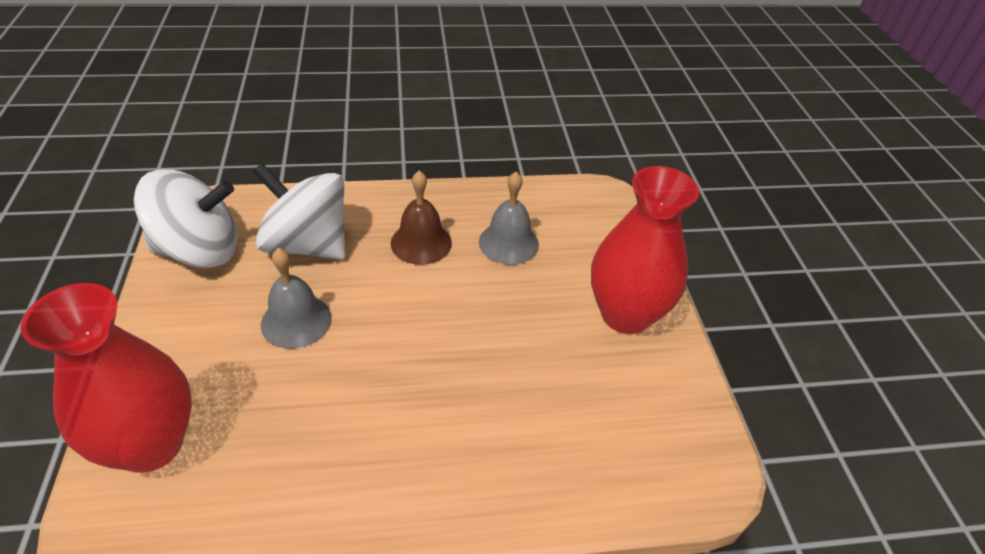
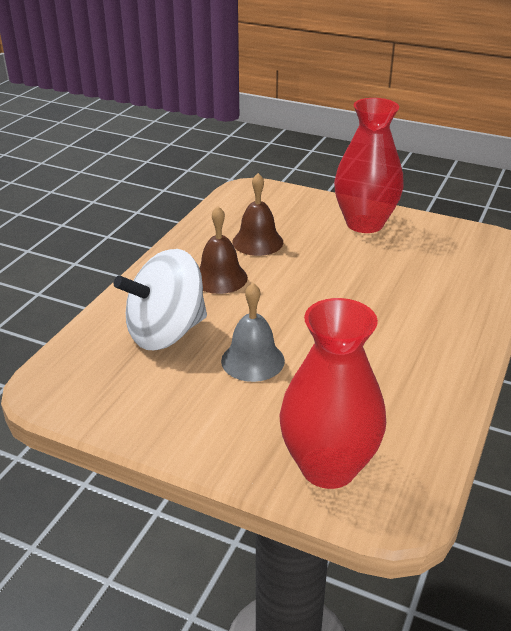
camera: 55 degrees left, 10 degrees down
(200, 250) = (112, 395): white spinning top -> none
(508, 243) = (257, 242): grey bell -> brown bell

